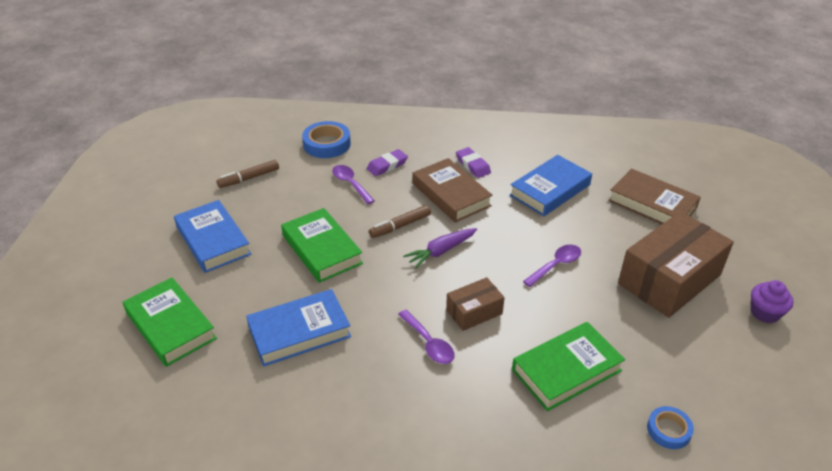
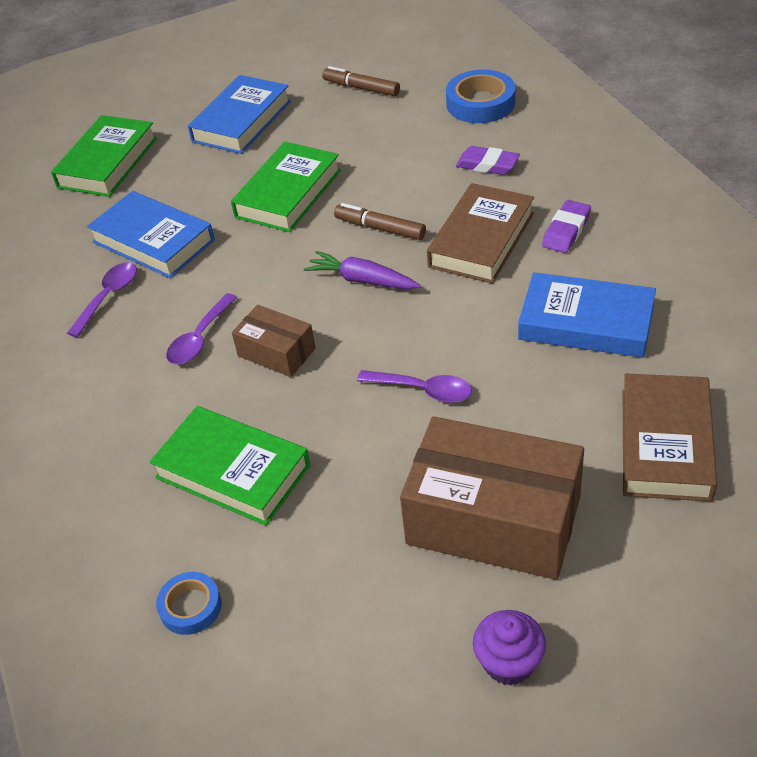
camera: 65 degrees right, 5 degrees up
(350, 184) = (422, 156): purple spoon -> purple spoon (108, 297)

